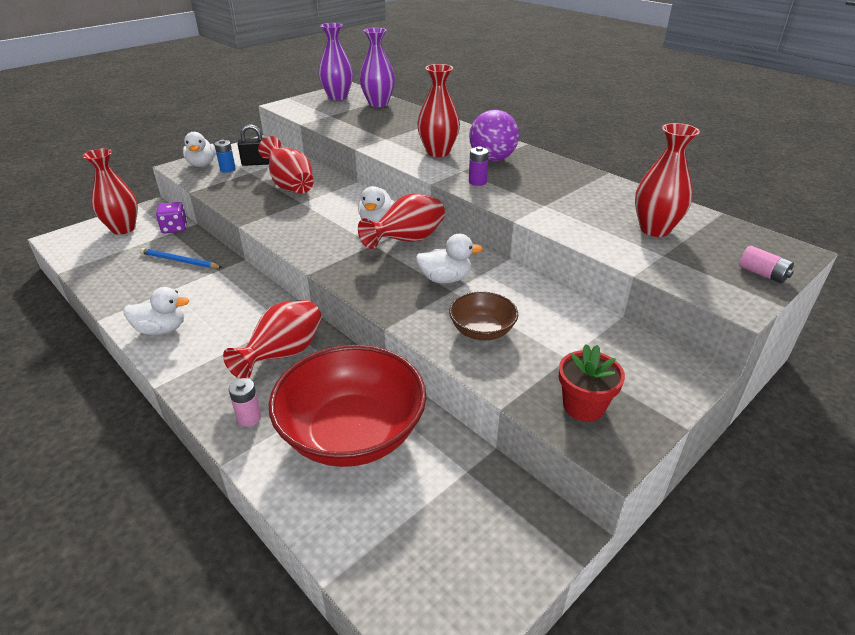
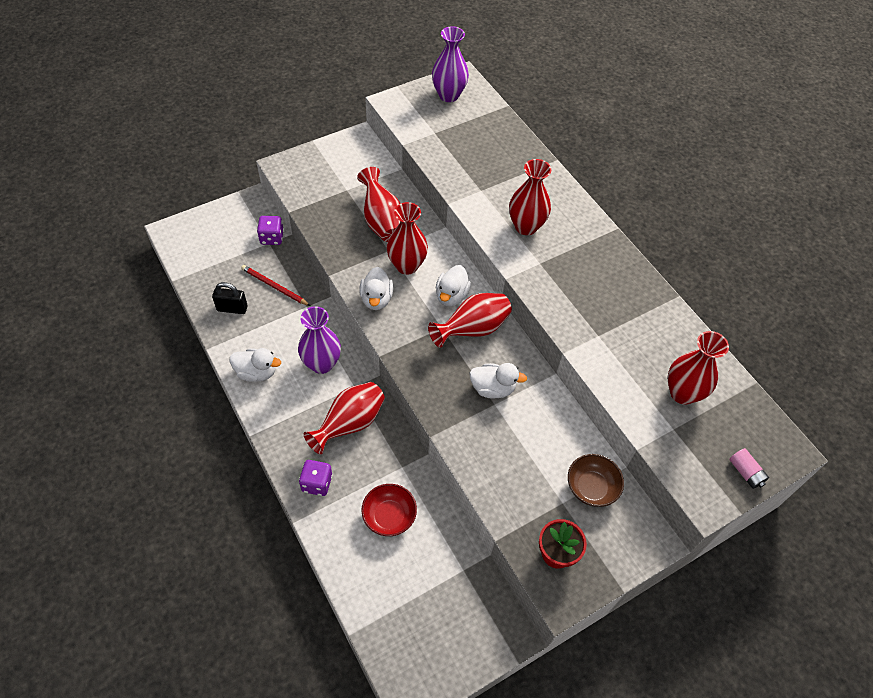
camera: 10 degrees right, 20 degrees up
(123, 229) = (226, 228): red vase -> red vase (407, 265)
(179, 261) = (274, 286): blue pencil -> red pencil
(202, 164) = (302, 166): white duck -> white duck (376, 299)
(228, 169) = (326, 180): blue battery -> none
(249, 418) = (317, 483): pink battery -> purple dice
(256, 163) = (354, 175): black padlock -> black padlock (232, 308)
(352, 433) = (389, 516): red bowl -> red bowl, size x0.49
(378, 103) = (488, 118): purple vase -> purple vase (322, 364)
(477, 182) = (549, 286): purple battery -> none
(482, 331) = (505, 457): brown bowl -> brown bowl (591, 487)
(492, 159) = (574, 250): purple ball -> none

